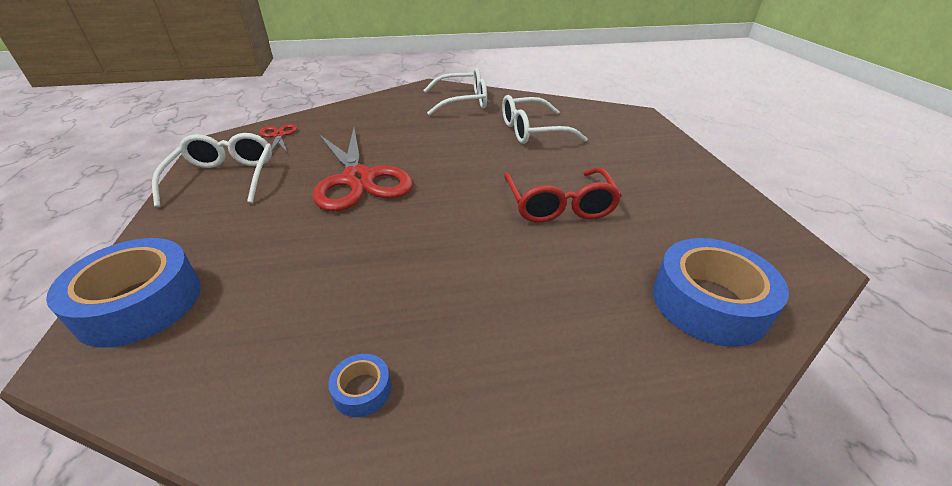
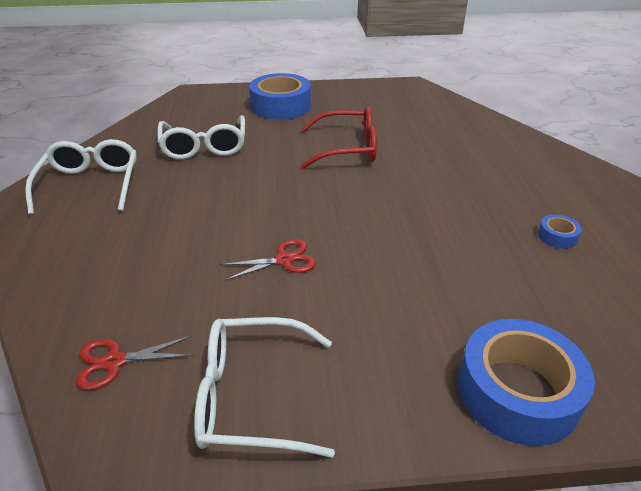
camera: 85 degrees left, 0 degrees up
(358, 180) = (284, 260): red scissors -> red scissors, size x0.45
(708, 302) = (450, 118): blue tape -> blue tape (281, 106)

